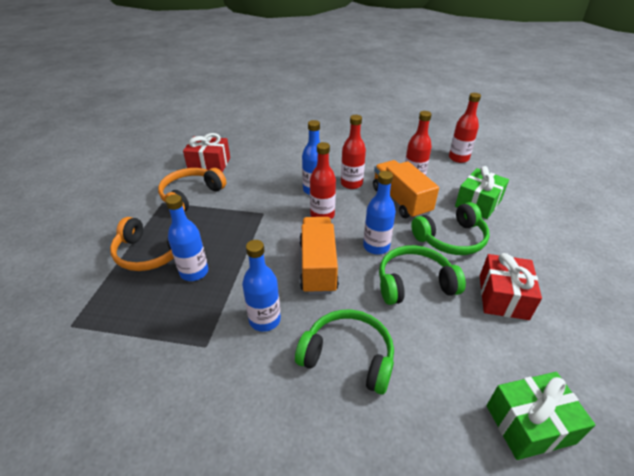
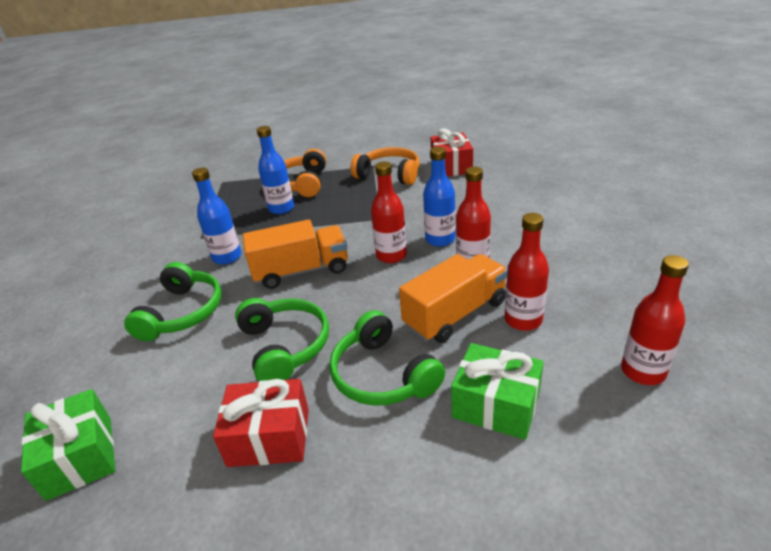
camera: 80 degrees right, 5 degrees down
(376, 246) = (345, 306): blue bottle -> none

